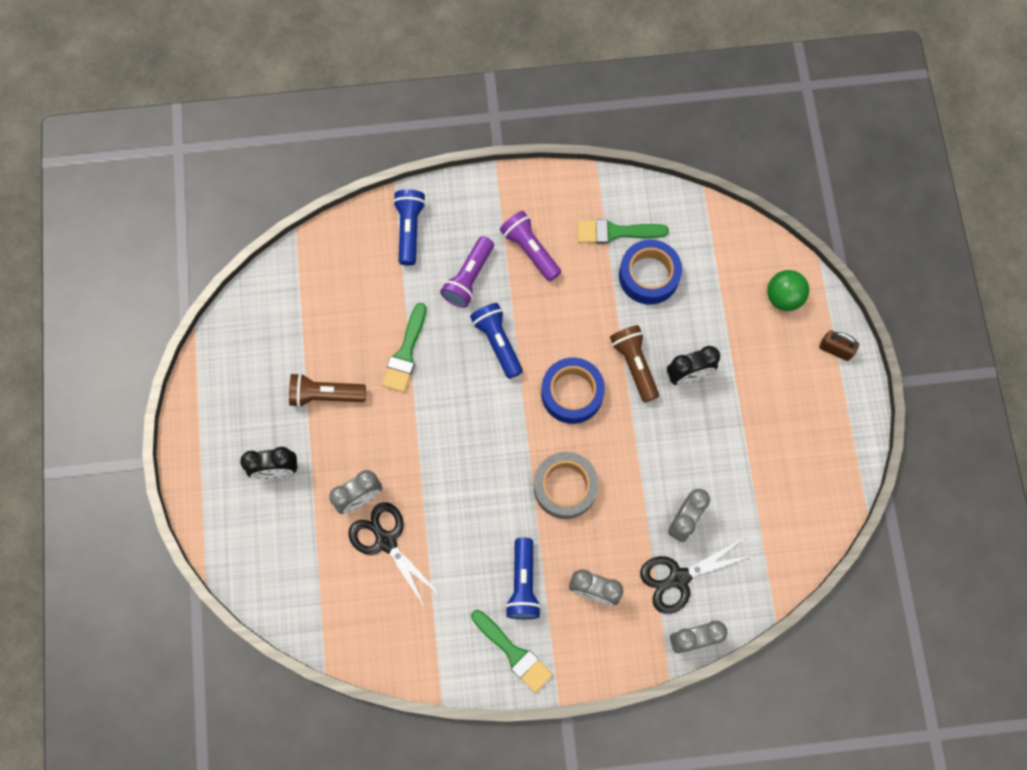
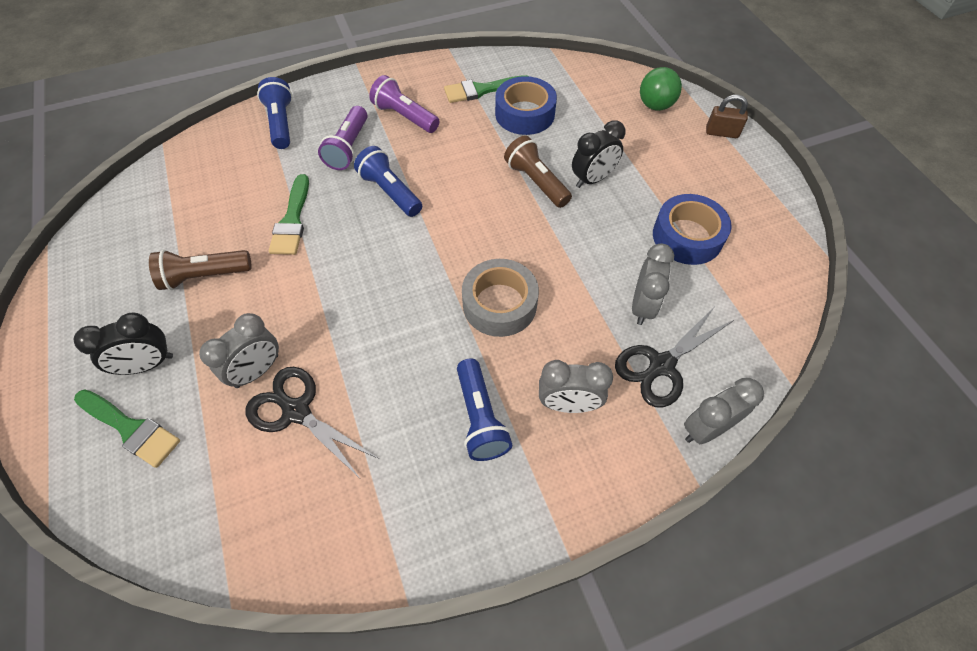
camera: 15 degrees left, 15 degrees down
(514, 653) = (491, 506): green brush -> green brush (131, 429)
(572, 393) = (480, 218): blue tape -> blue tape (687, 236)

